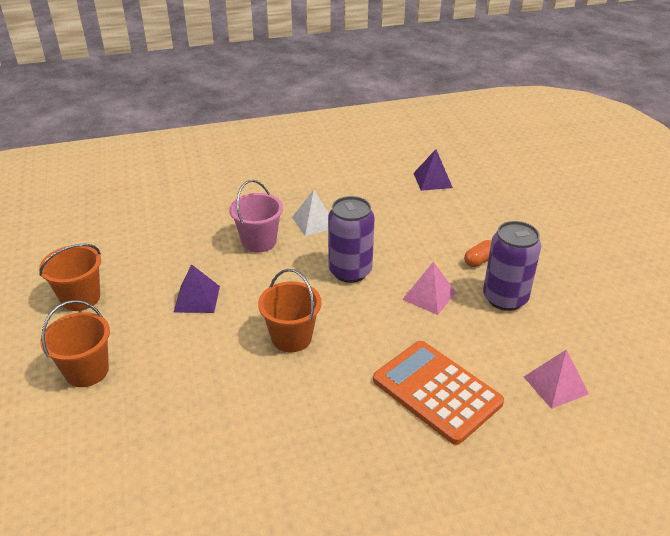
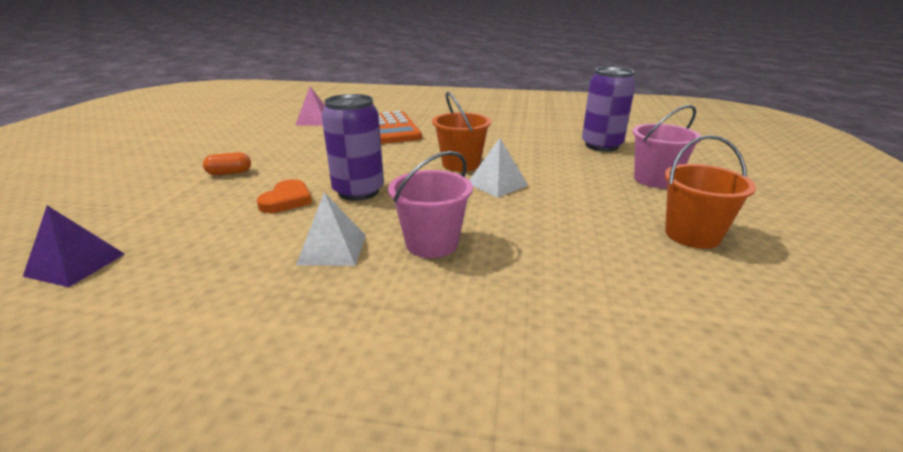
camera: 155 degrees left, 10 degrees down
(87, 371) = (655, 179): orange bucket -> pink bucket
(197, 299) = (540, 204): purple pyramid -> none
(241, 315) = (497, 184): none -> white pyramid
(391, 247) = (287, 200): none -> orange heart
(429, 296) = (316, 163): pink pyramid -> none
(505, 298) = (263, 151): purple can -> purple can (601, 145)

